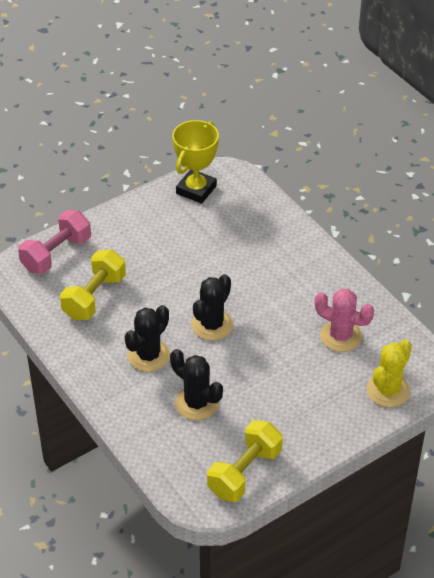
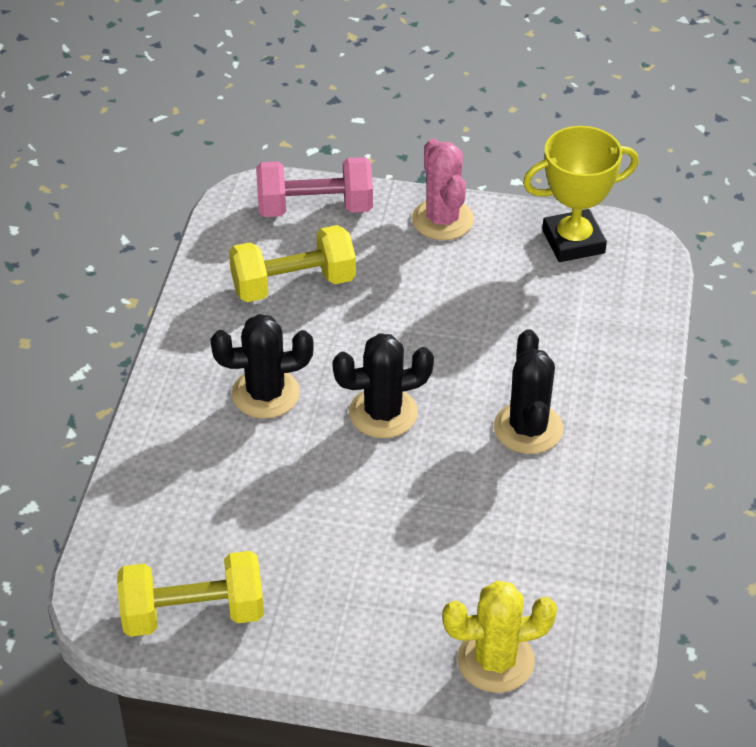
camera: 45 degrees right, 0 degrees up
(196, 403) = (246, 489): black cactus -> black cactus (528, 428)
(341, 336) = (524, 545): pink cactus -> pink cactus (442, 220)

